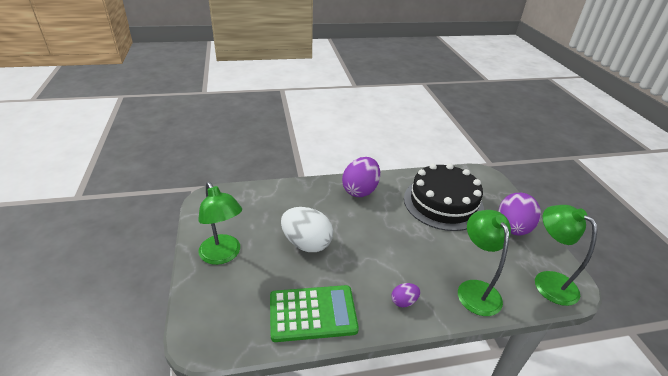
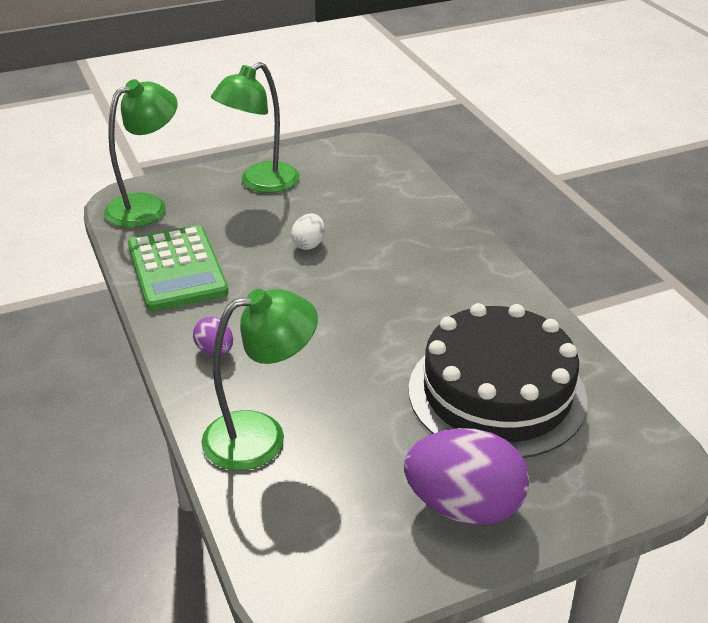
camera: 80 degrees right, 0 degrees up
(306, 243) = (308, 244): white egg -> white egg, size x0.48
(360, 190) = (474, 281): purple egg -> none
(548, 281) = (312, 550): green lamp -> green lamp (146, 206)

